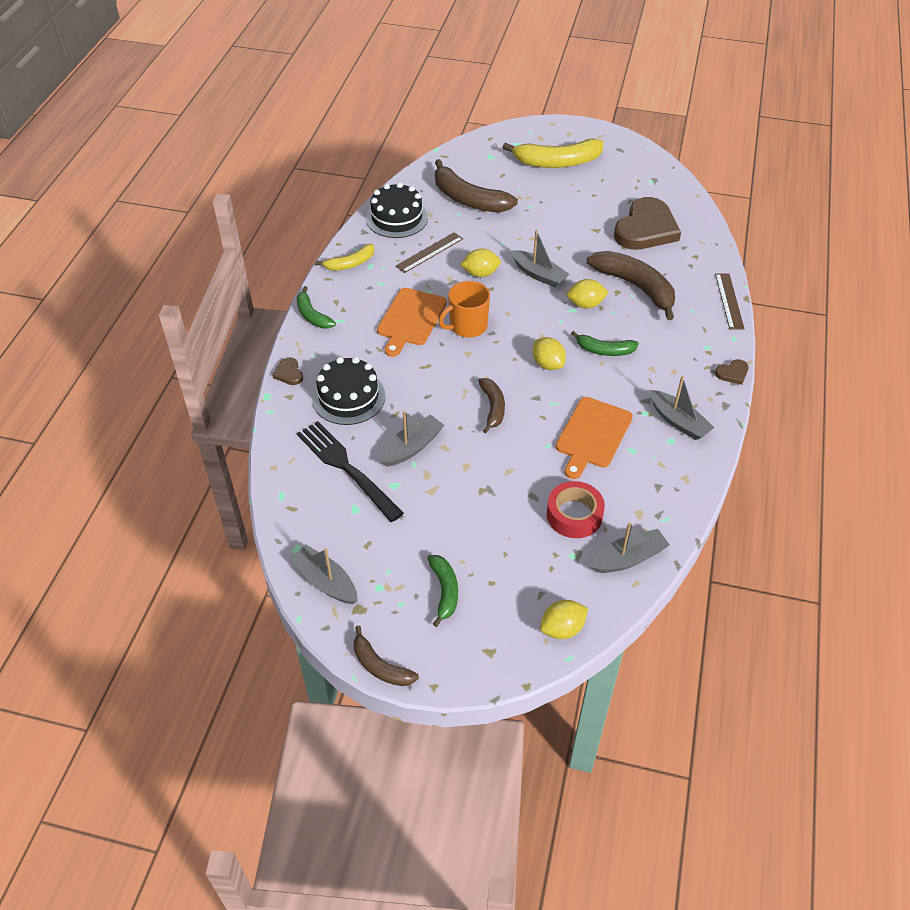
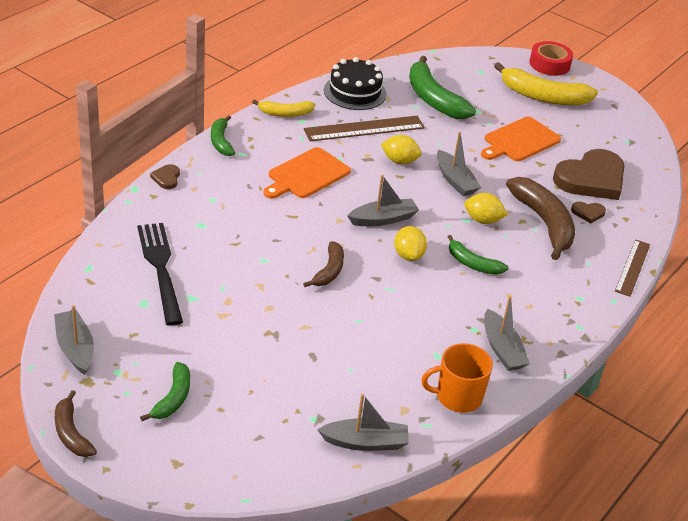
camera: 20 degrees right, 10 degrees down
(348, 397) = (204, 215): black cake -> none
(412, 447) = (231, 274): grey boat -> grey boat (383, 219)
(429, 252) = (364, 129): brown ruler -> brown ruler, size x1.52
(467, 326) = (355, 198): orange mug -> orange mug (457, 397)
(468, 199) = (433, 99): brown banana -> green banana
(562, 629) = (257, 473): yellow lemon -> none
(574, 515) = (340, 386): red tape -> red tape (549, 64)
(592, 435) = (407, 328): orange cutting board -> orange cutting board (519, 140)
(732, 373) = (589, 329): brown heart -> brown heart (588, 213)

